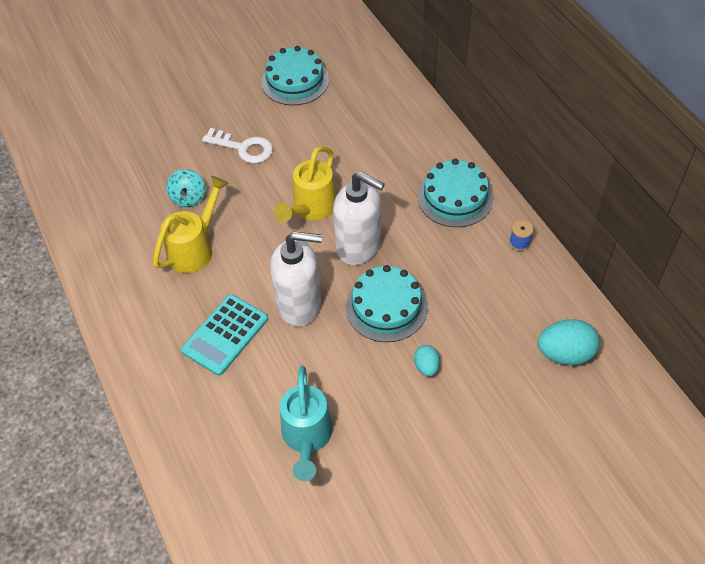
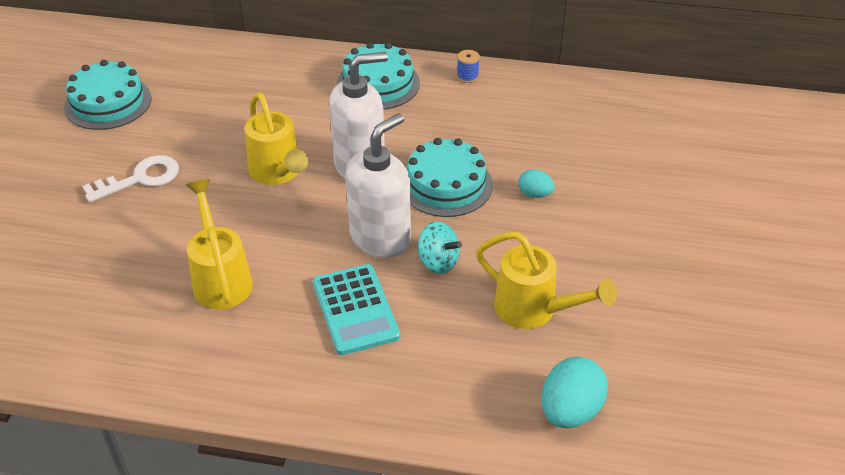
camera: 55 degrees left, 10 degrees down
(188, 198) = (149, 251): turquoise spinning top -> turquoise spinning top (438, 262)
(307, 437) = (534, 310): turquoise watering can -> yellow watering can
(565, 354) = (600, 113): turquoise egg -> turquoise egg (570, 411)

